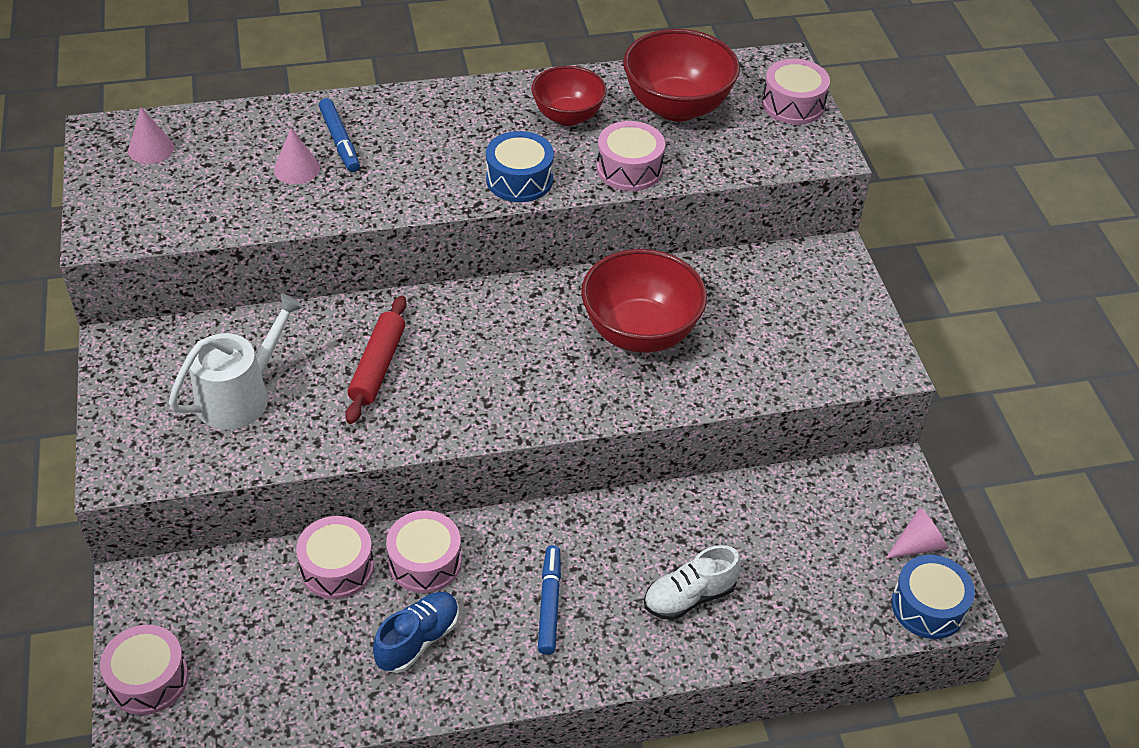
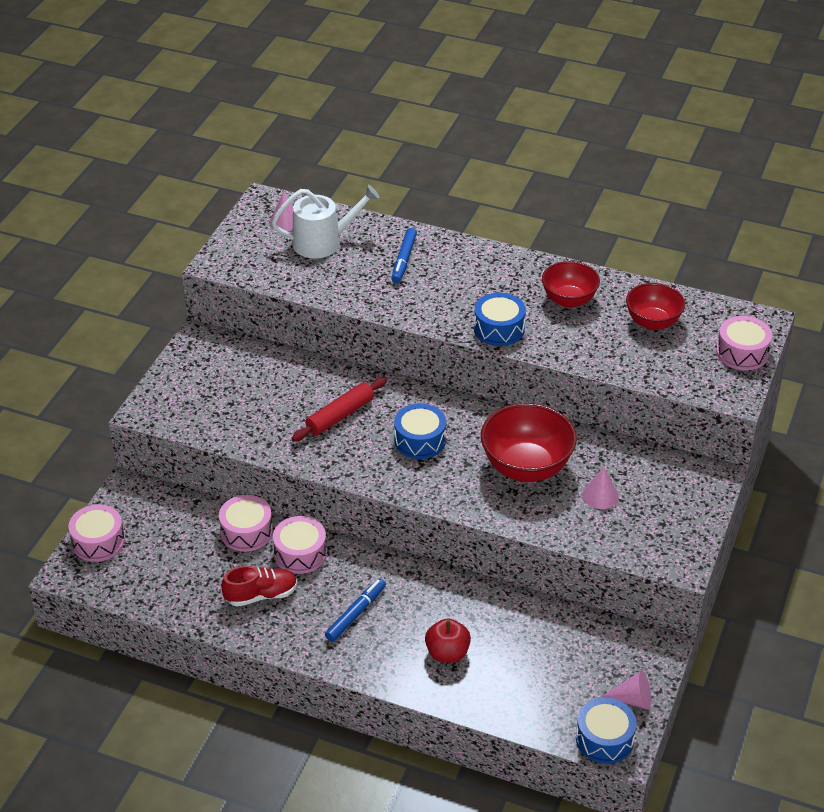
camera: 35 degrees right, 5 degrees down
(240, 396) = (245, 398): white watering can -> white watering can (323, 242)
(297, 169) = (362, 267): pink cone -> pink cone (600, 495)
(418, 640) = (261, 595): blue shoe -> red shoe
(496, 354) = (420, 440): none -> blue drum
(629, 169) = (580, 351): pink drum -> none
(676, 107) = (652, 322): red bowl -> red bowl, size x0.64
(689, 597) = (447, 653): white shoe -> red apple

